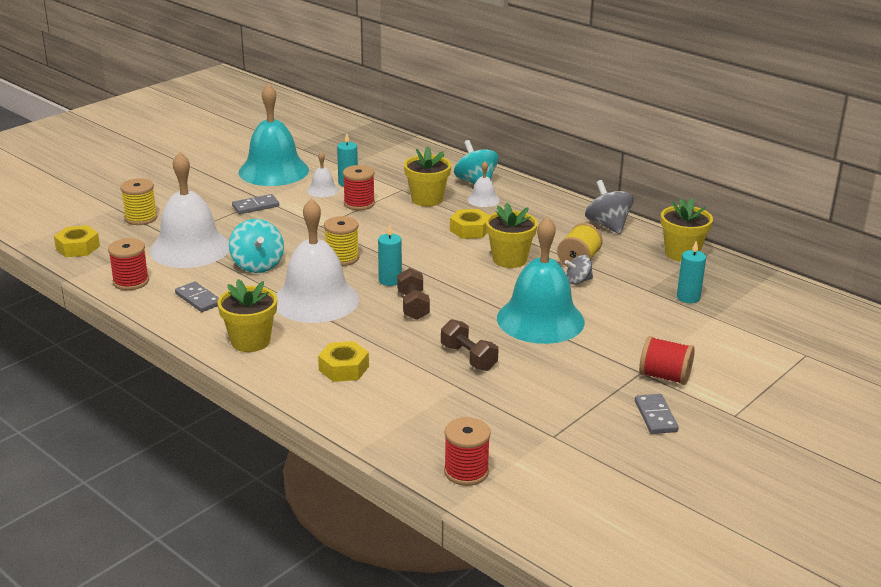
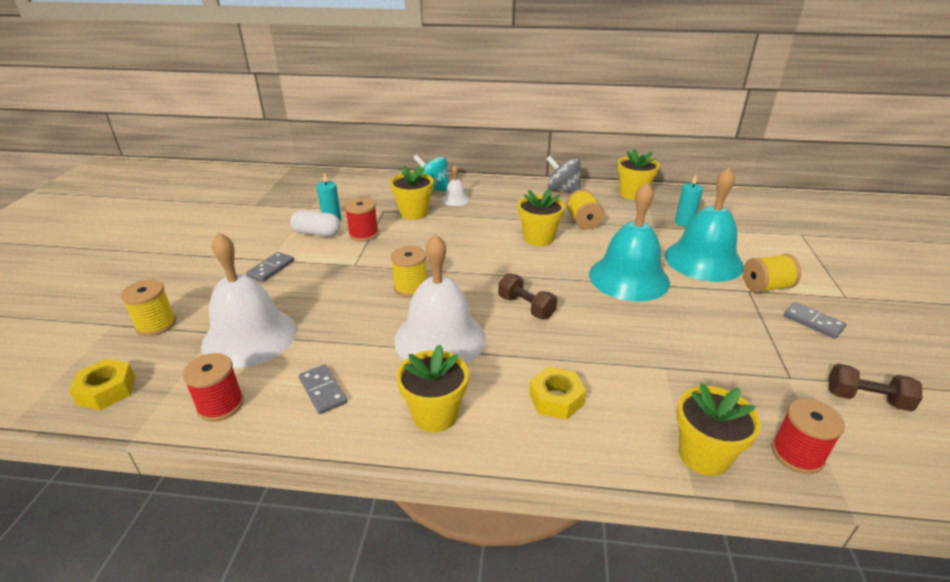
camera: 35 degrees left, 5 degrees up
(198, 299) = (323, 391): grey domino -> grey domino turned 45 degrees clockwise
(257, 265) = (341, 326): turquoise spinning top -> none
(273, 171) = (250, 231): turquoise bell -> turquoise bell (703, 260)
(322, 190) = (317, 233): white bell -> white capsule
(390, 280) = (477, 292): turquoise candle -> none
(396, 440) = (703, 455): none -> yellow flower pot
(468, 357) = (632, 335): brown dumbbell -> brown dumbbell (866, 399)
(470, 230) = (478, 225): yellow nut -> none
(578, 281) = (606, 237): grey spinning top -> none
(664, 376) = (766, 287): red spool -> yellow spool

